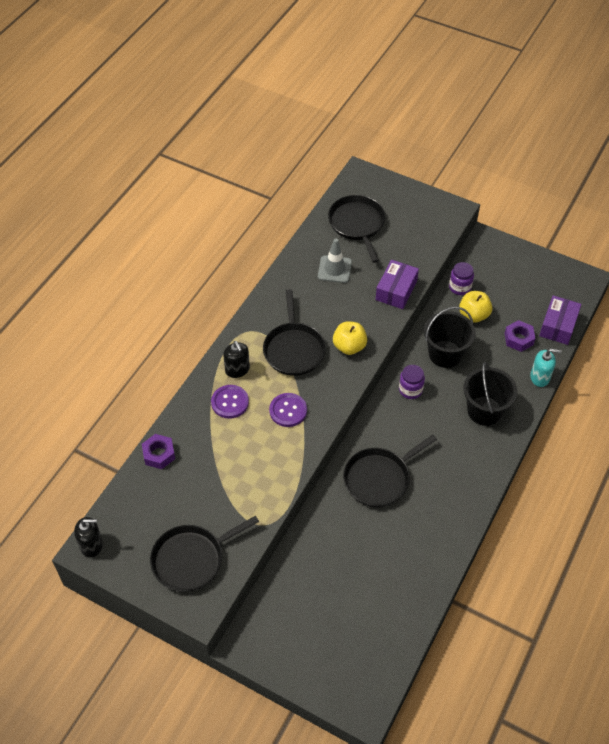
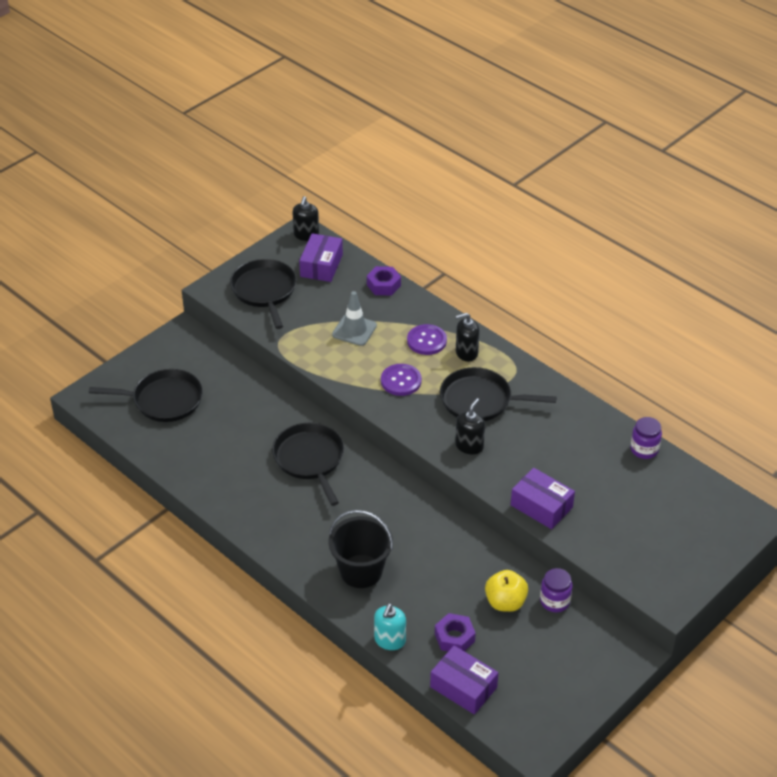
camera: 105 degrees right, 10 degrees down
(140, 517) = (321, 265): none -> purple box
(334, 269) = (589, 457): grey traffic cone -> grey traffic cone (354, 330)
(349, 346) = (469, 446): yellow apple -> black soap dispenser
(357, 224) = (660, 495): black pan -> black pan (163, 400)
(410, 390) = (413, 512): purple jar -> purple jar (644, 449)
(445, 354) = (453, 557): black bucket -> none

